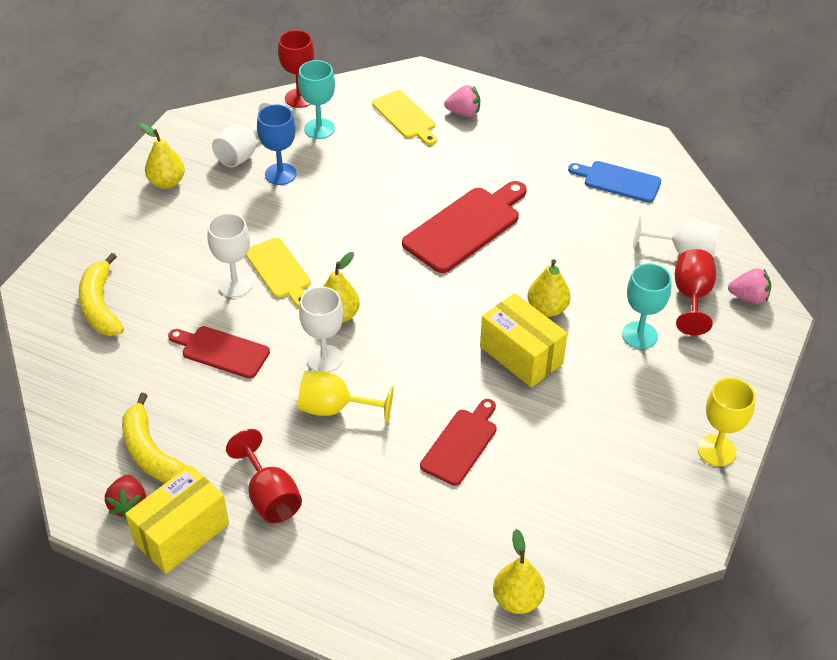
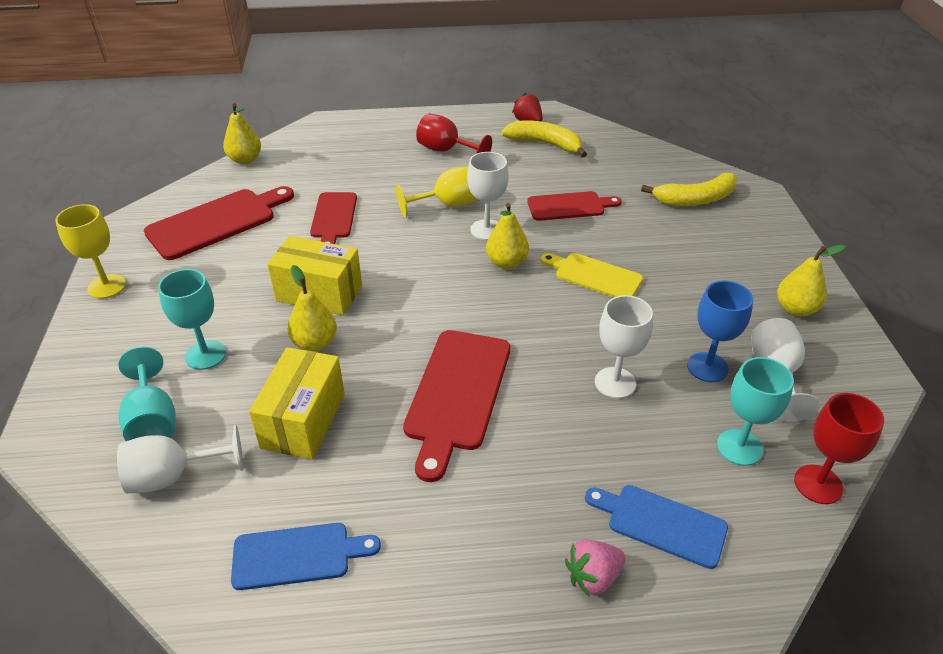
camera: 150 degrees right, 5 degrees down
(100, 305) = (695, 199): yellow banana -> yellow banana turned 120 degrees clockwise
(181, 533) = (482, 121): yellow box -> yellow box (303, 420)
(235, 284) = (617, 251): white goblet -> white goblet (615, 383)
(405, 117) = (661, 524): yellow cutting board -> blue cutting board
(586, 495) = (216, 222): none -> red cutting board
(691, 297) = (153, 421): red goblet -> turquoise goblet
(749, 297) = (78, 450): pink strawberry -> none

